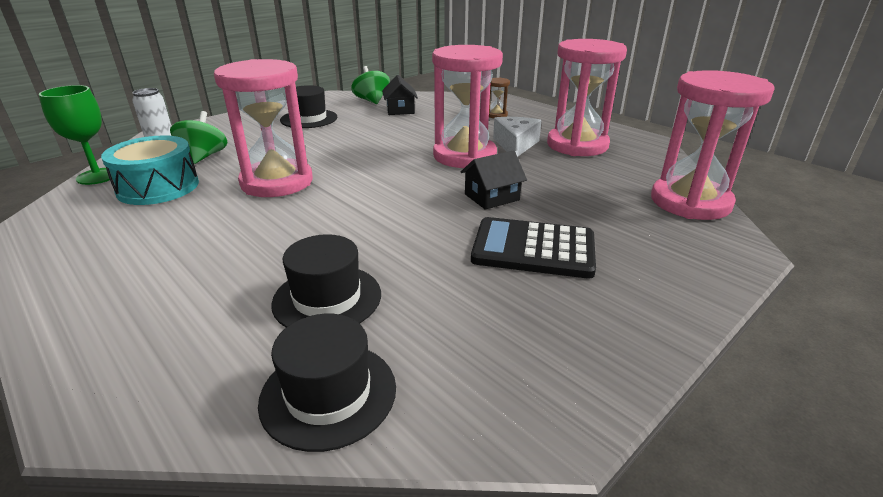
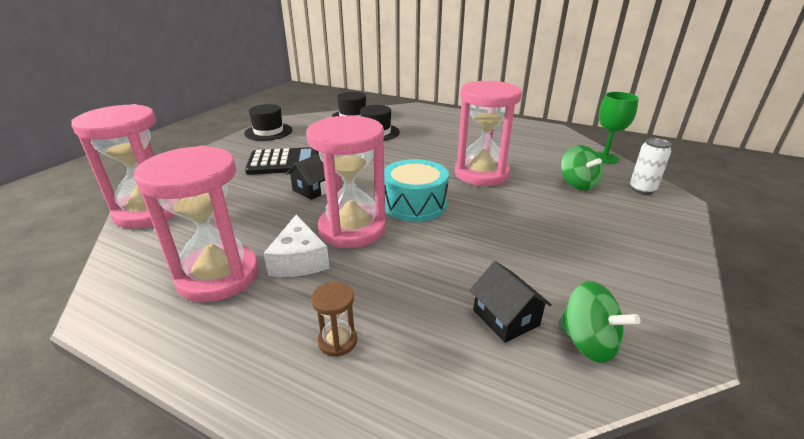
camera: 160 degrees right, 0 degrees up
(158, 187) = (549, 158): turquoise drum -> turquoise drum (414, 204)
(309, 119) = (592, 259): black hat -> black hat (268, 132)

